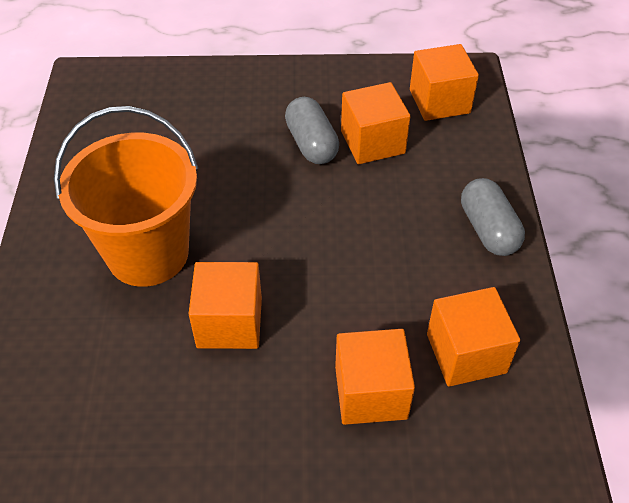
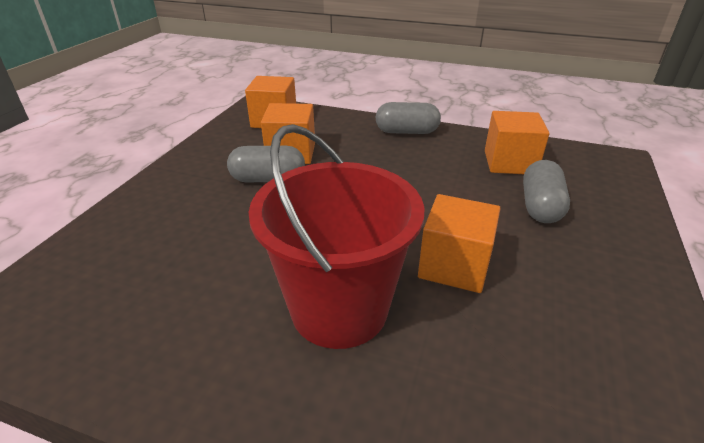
camera: 70 degrees left, 15 degrees down
(148, 253) = (339, 309): orange bucket -> red bucket
(371, 392) = (540, 206): orange cube -> grey capsule

